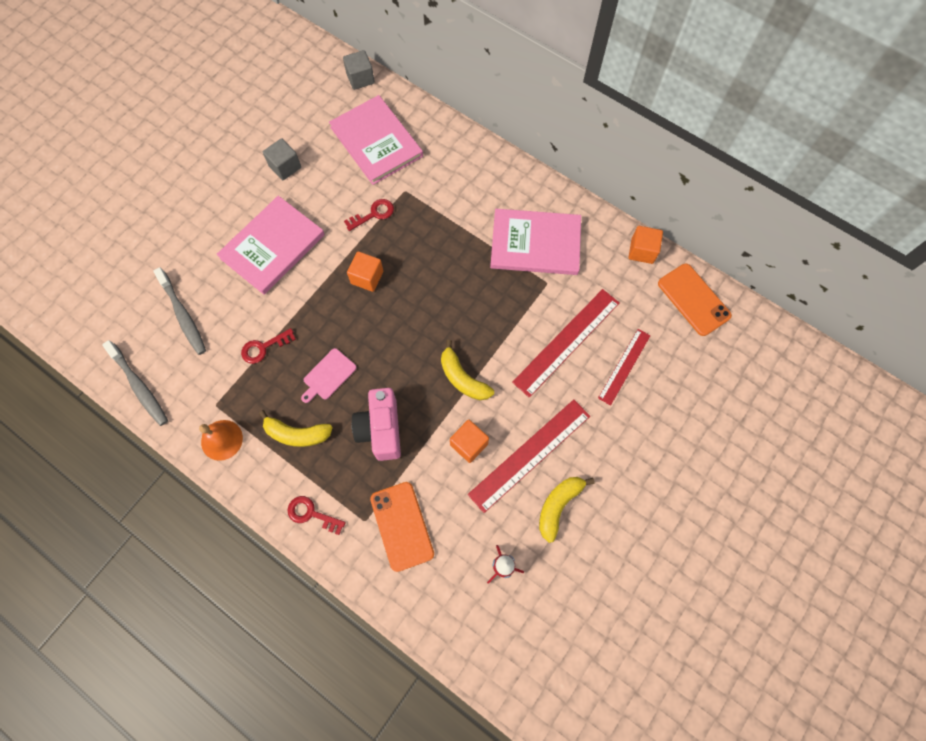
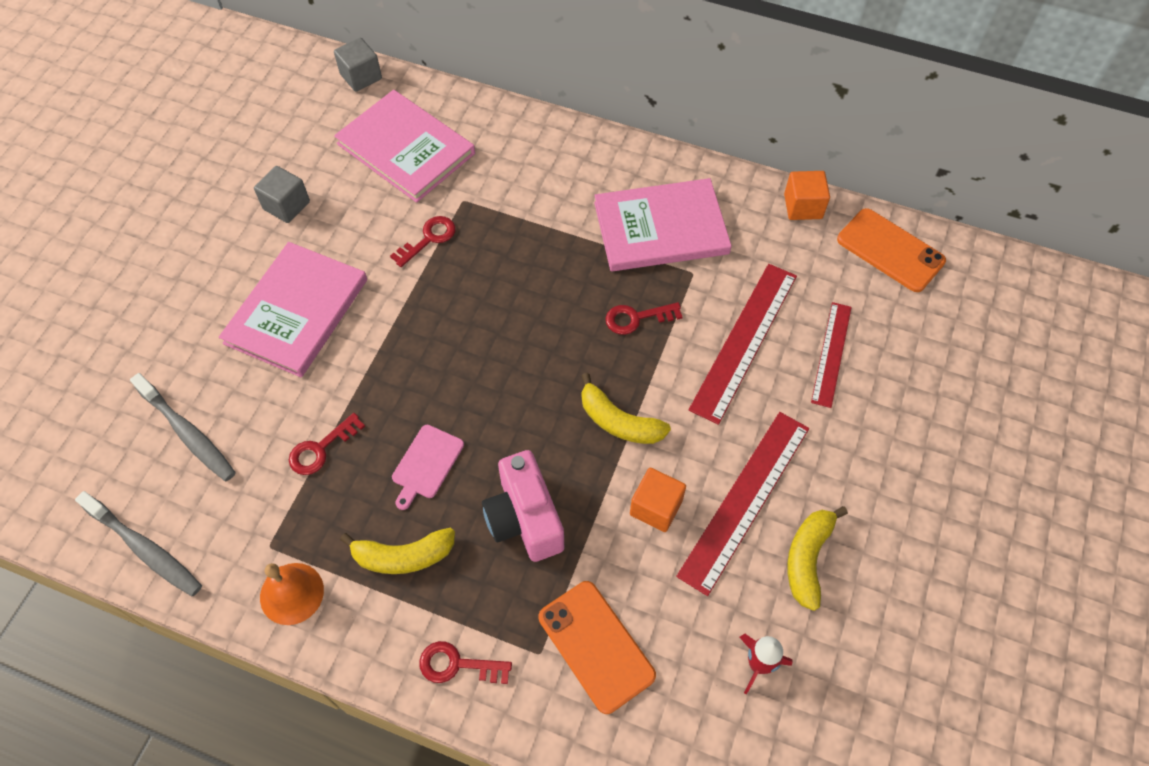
camera: 15 degrees left, 10 degrees down
(367, 277) = (444, 321): orange cube -> none
(497, 307) = (637, 318): none -> red key

